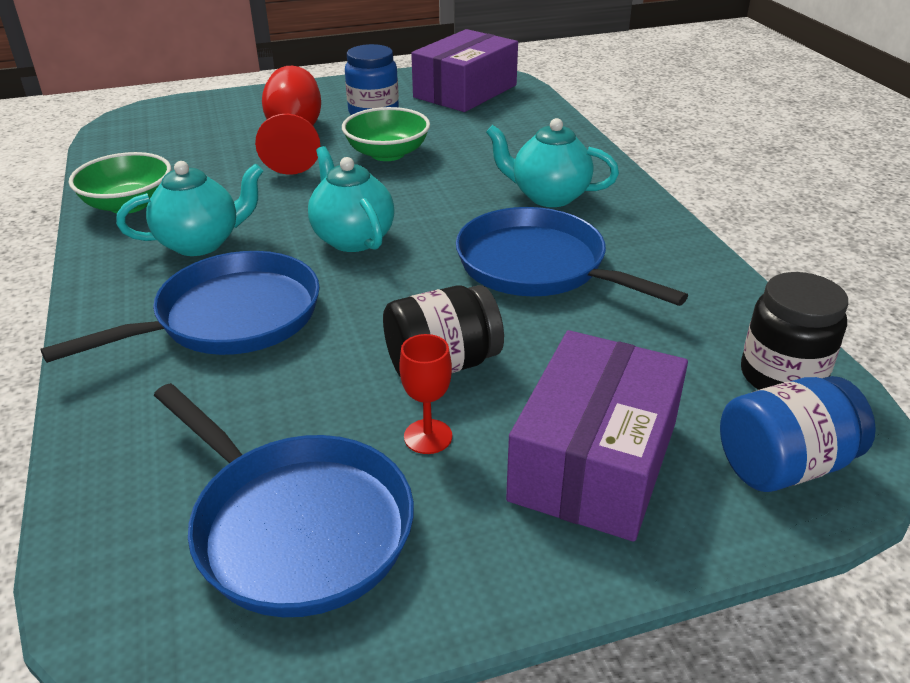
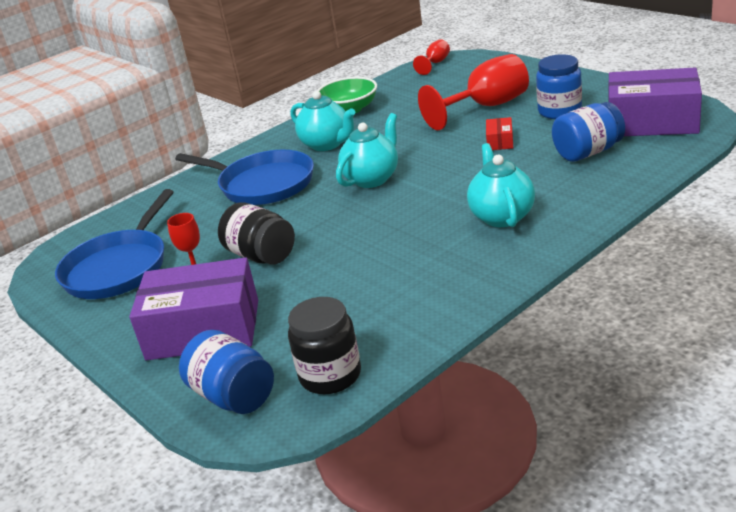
camera: 70 degrees right, 5 degrees down
(120, 128) = (435, 63): none -> red goblet
(387, 153) = (500, 141): green bowl -> red box
(479, 128) = (588, 152): none -> blue jar
(537, 266) = (395, 246): blue pan -> none

